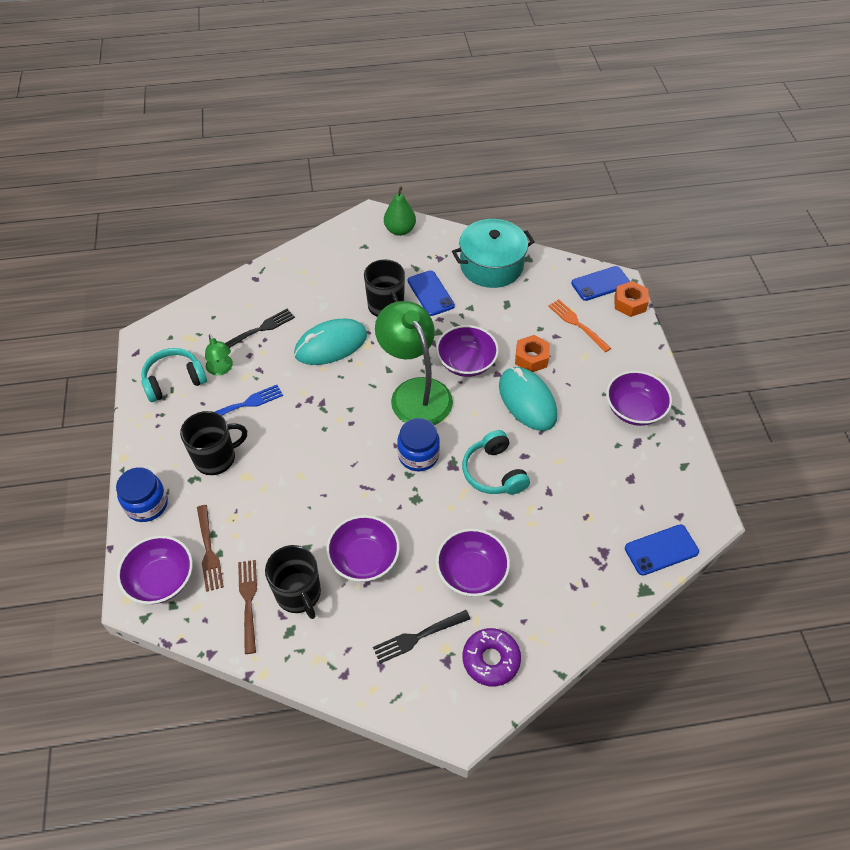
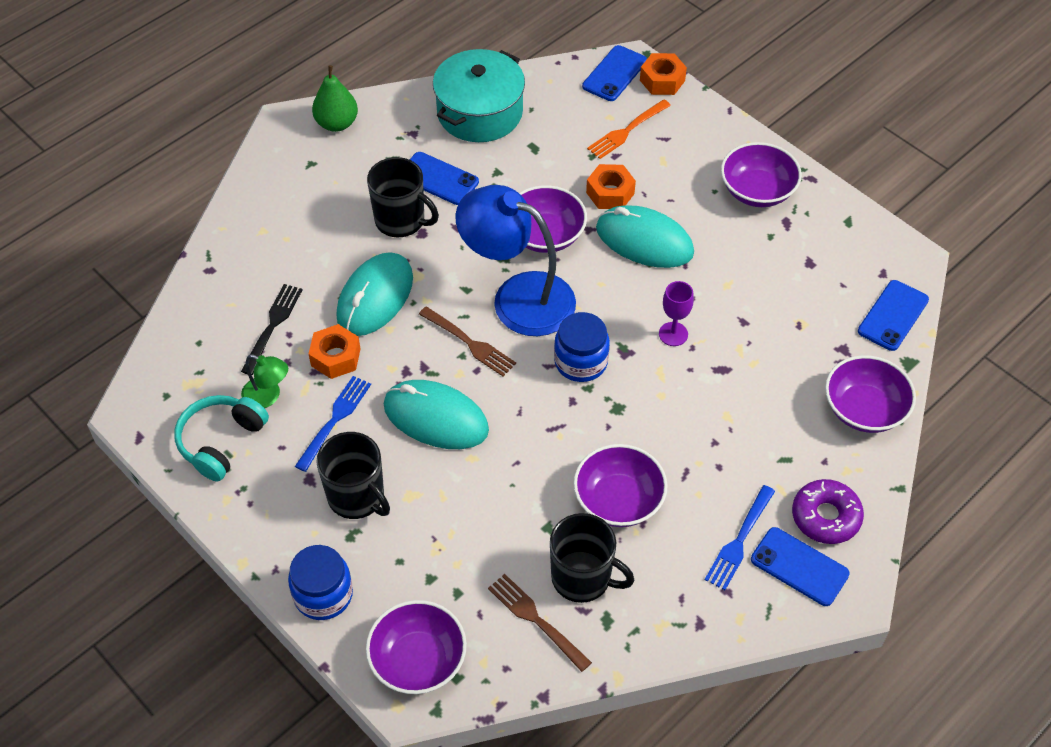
camera: 35 degrees left, 0 degrees up
(209, 551) = (443, 597): brown fork -> brown fork (469, 343)
(216, 458) = (357, 497): black mug -> black mug turned 105 degrees clockwise
(277, 368) = (335, 357): none -> orange nut
(301, 438) = (436, 418): none -> turquoise mouse
(415, 392) = (518, 297): green lamp -> blue lamp
(418, 637) = (739, 540): black fork -> blue fork
(443, 682) = (799, 566): none -> blue phone
(471, 572) = (737, 446): purple bowl -> purple bowl (864, 409)
(493, 472) = (673, 334): turquoise headphones -> purple goblet
(577, 324) = (627, 131): orange fork -> orange fork turned 60 degrees counterclockwise

